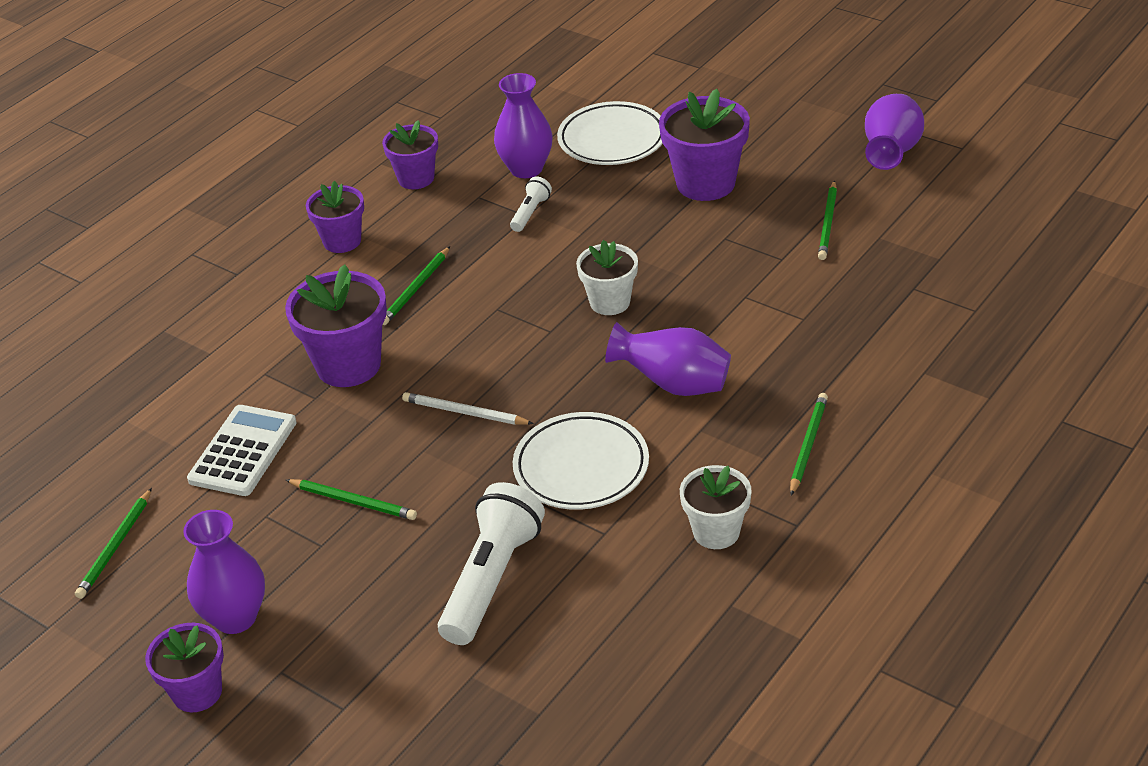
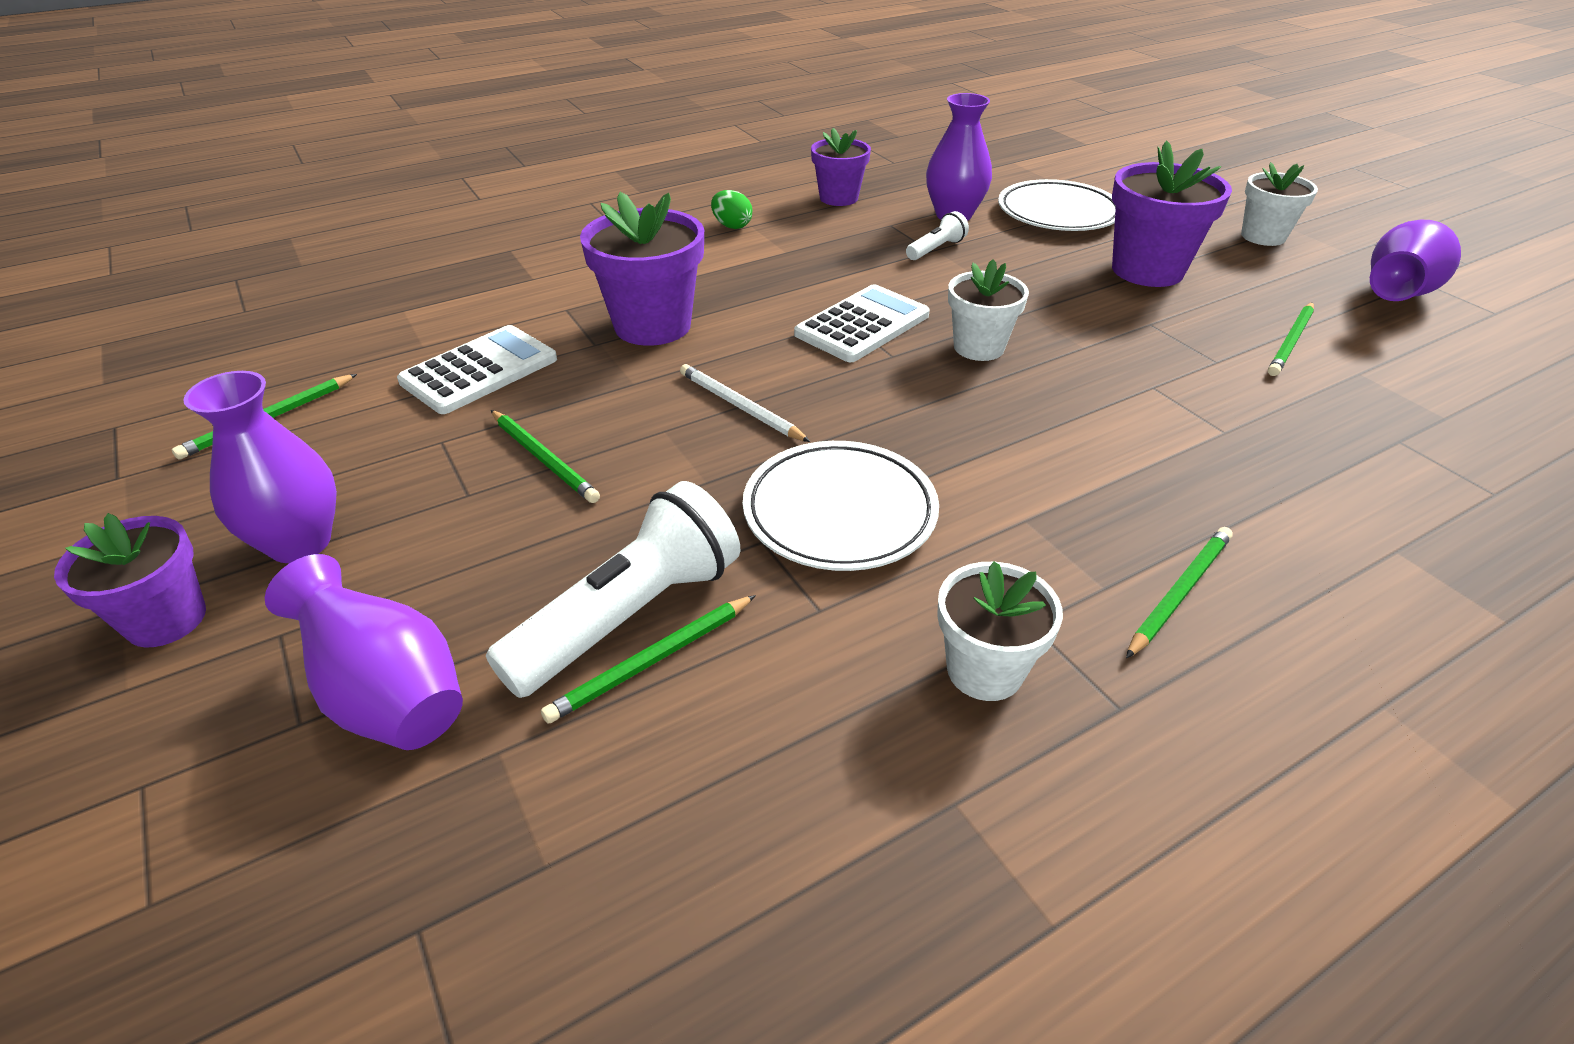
camera: 20 degrees right, 0 degrees up
(342, 241) = (732, 226): purple flower pot -> green egg
(416, 289) = (773, 280): green pencil -> green pencil (652, 661)
(512, 310) = (862, 325): none -> white calculator
(674, 384) = (1014, 454): purple vase -> purple vase (388, 696)
(783, 117) = (1263, 236): none -> white flower pot

